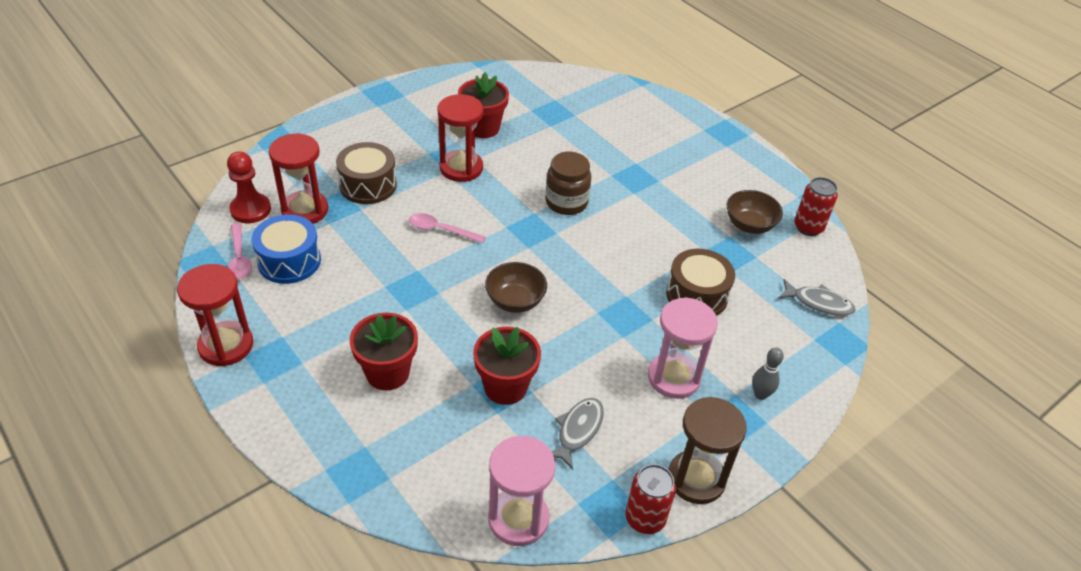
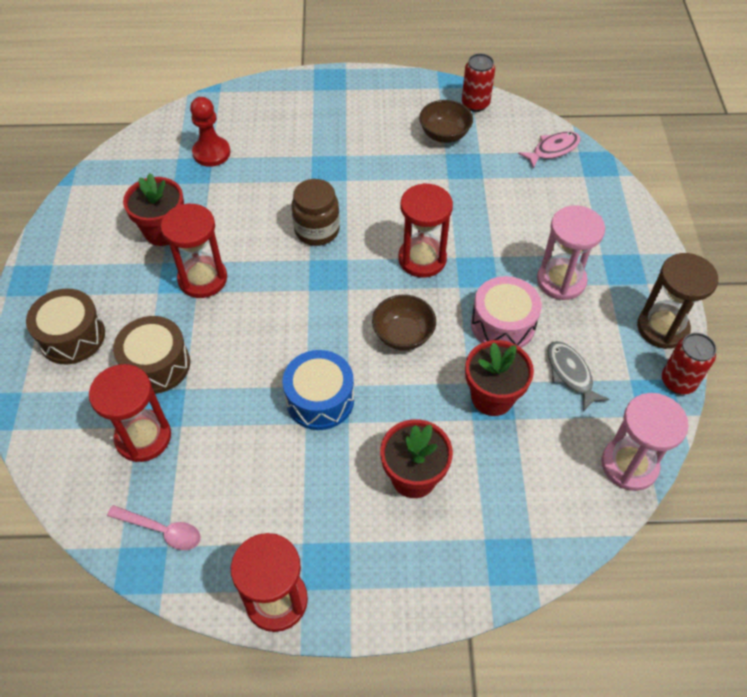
camera: 50 degrees left, 10 degrees up
(250, 210) = (97, 486): red pawn -> red pawn (211, 153)
(289, 261) = (205, 487): blue drum -> blue drum (320, 399)
(440, 230) = (270, 340): pink spoon -> none
(586, 359) = (503, 324): none -> pink drum
(602, 276) = (422, 259): none -> red hourglass
(697, 295) = (490, 213): brown drum -> brown drum (72, 337)
(760, 394) = (612, 240): grey bowling pin -> none
(819, 303) = (553, 150): grey fish -> pink fish

